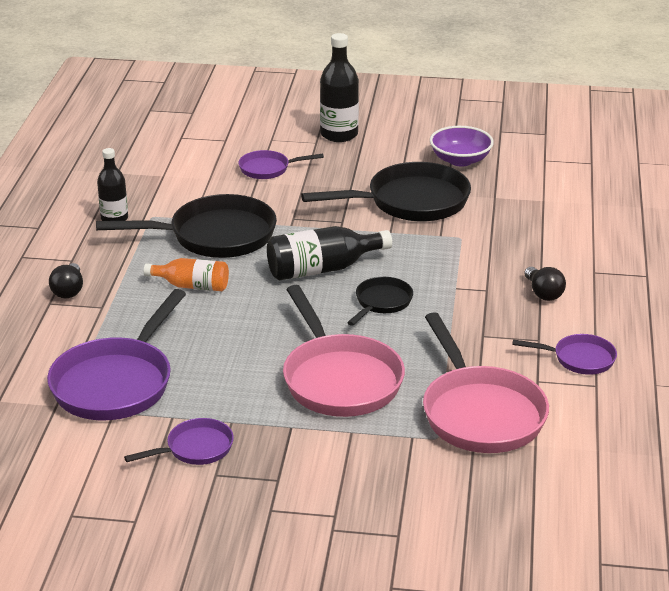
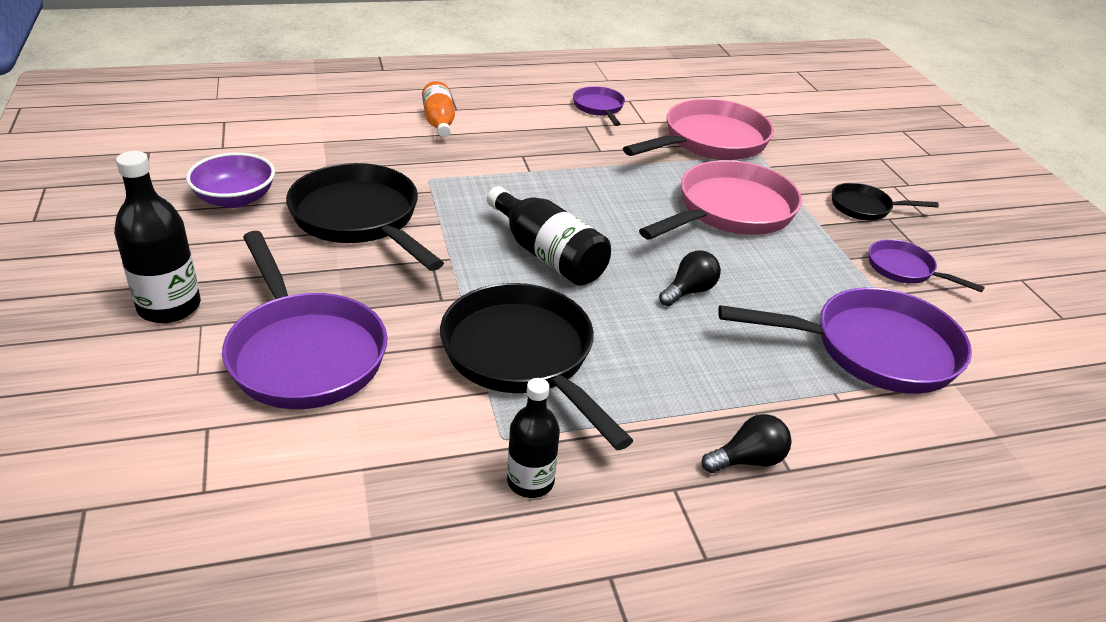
camera: 115 degrees left, 5 degrees up
(192, 286) = (651, 345): orange bottle -> orange bottle (439, 122)
(268, 169) = (304, 353): purple pan -> purple pan, size x1.94
(381, 302) = (586, 208): black pan -> black pan (865, 207)
(543, 293) = (509, 129): black light bulb -> black light bulb (689, 291)

